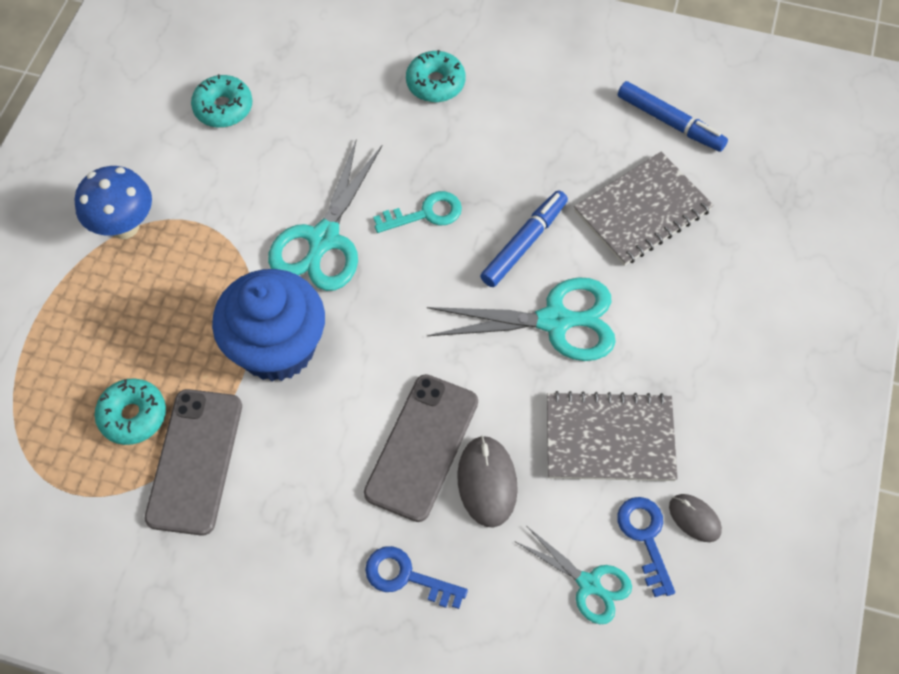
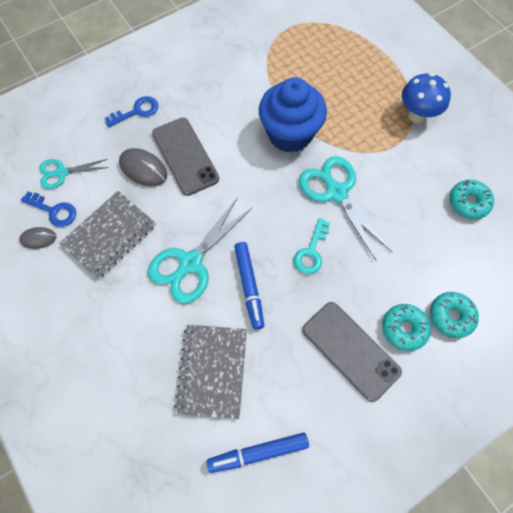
camera: 130 degrees right, 5 degrees up
(133, 416) = (305, 64): turquoise donut -> turquoise donut (451, 316)
(195, 461) = (262, 73): grey phone -> grey phone (350, 350)

